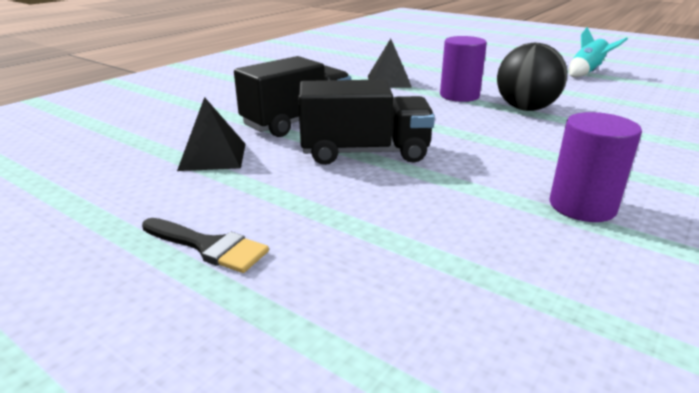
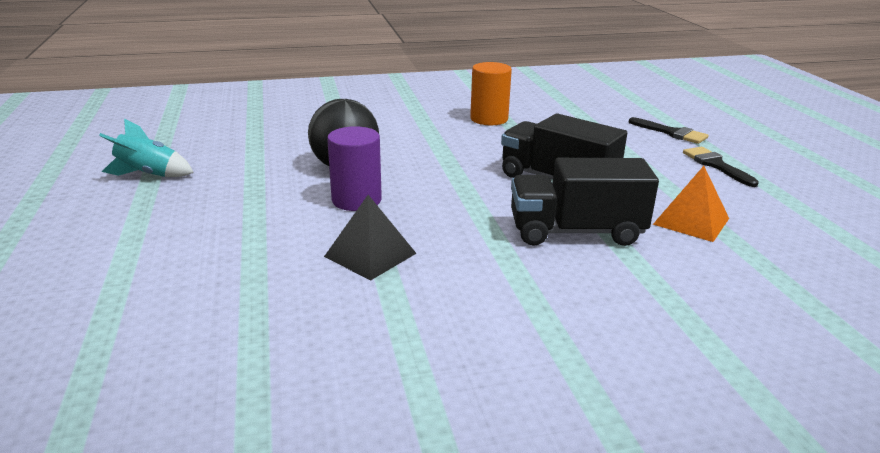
camera: 140 degrees left, 0 degrees up
(213, 156) = (691, 221): black pyramid -> orange pyramid
(320, 308) = (672, 133): none -> black brush
(582, 206) = (489, 119): purple cylinder -> orange cylinder

